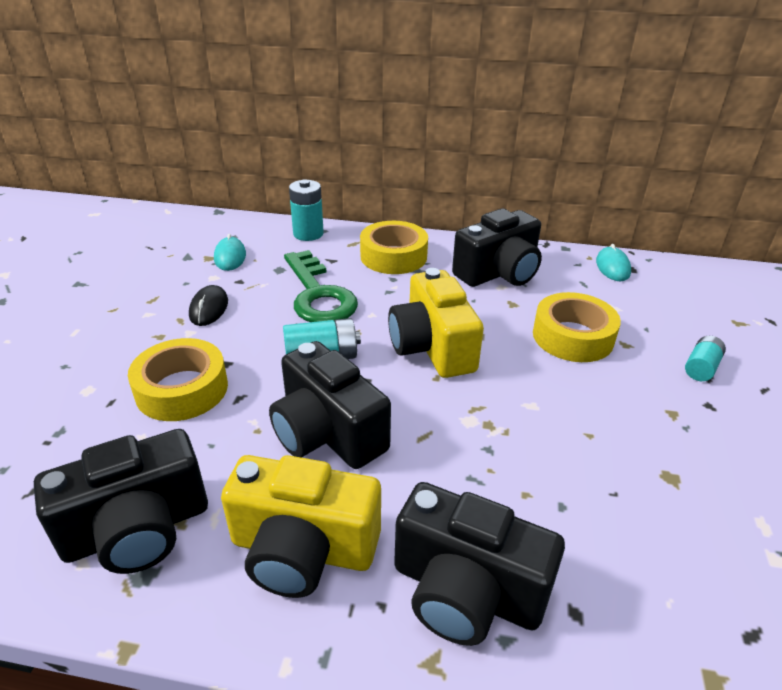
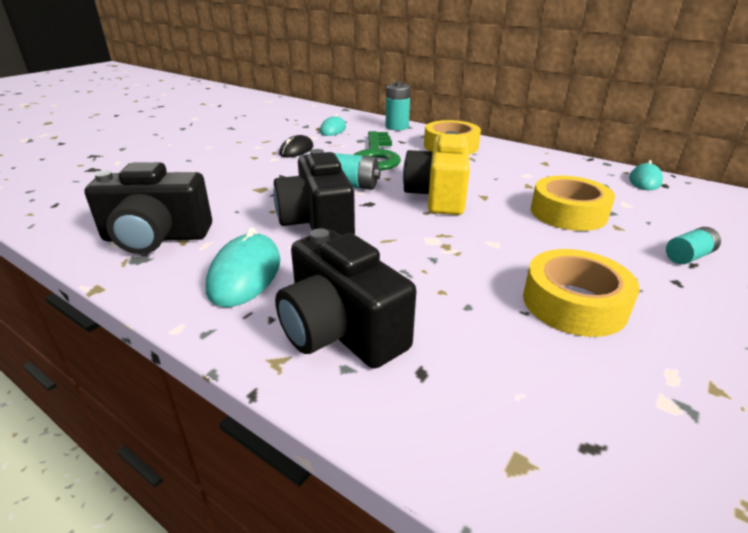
camera: 25 degrees right, 5 degrees down
(182, 389) = (244, 182): yellow tape -> yellow tape (574, 303)
(303, 549) = (245, 274): yellow camera -> turquoise mouse
(498, 273) = (531, 167): black camera -> none

